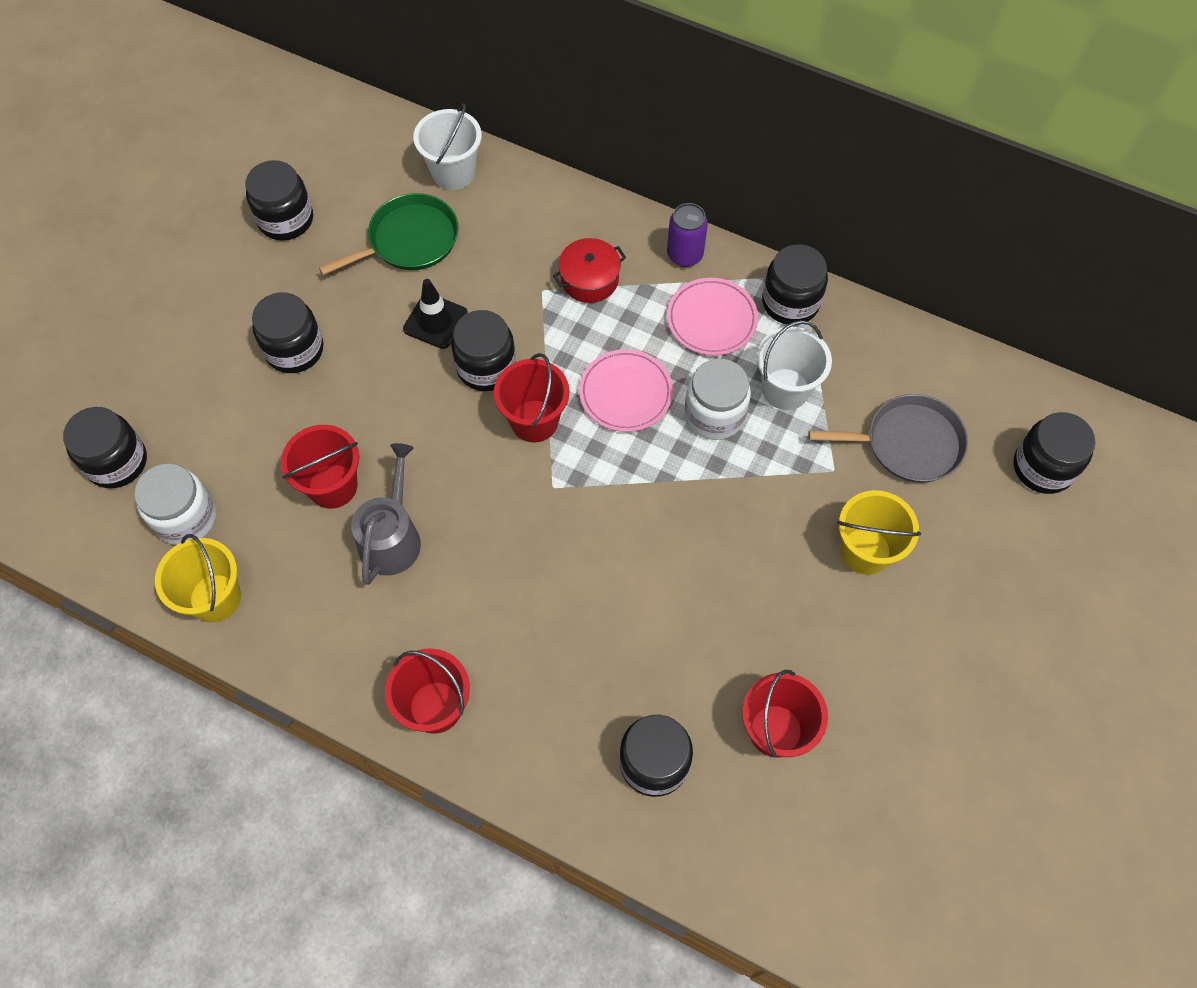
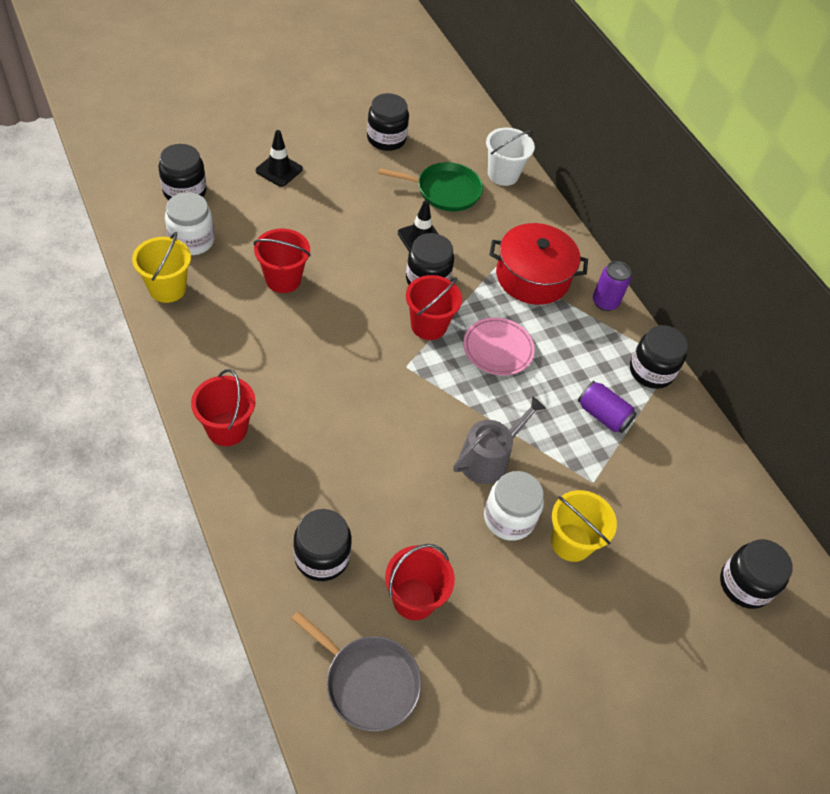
camera: 30 degrees right, 10 degrees down
(200, 351) = (279, 170): none -> black traffic cone
(294, 349) = (329, 201): black jar -> none
(392, 537) = (289, 326): grey watering can -> grey watering can (488, 458)
(589, 279) = (532, 277): red pot -> red pot, size x1.73
(711, 319) = (590, 346): pink plate -> none
(714, 414) = (543, 397): white jar -> white jar (509, 518)
(785, 389) = (603, 415): white bucket -> purple can
(908, 443) = (658, 502): grey pan -> grey pan (368, 682)

